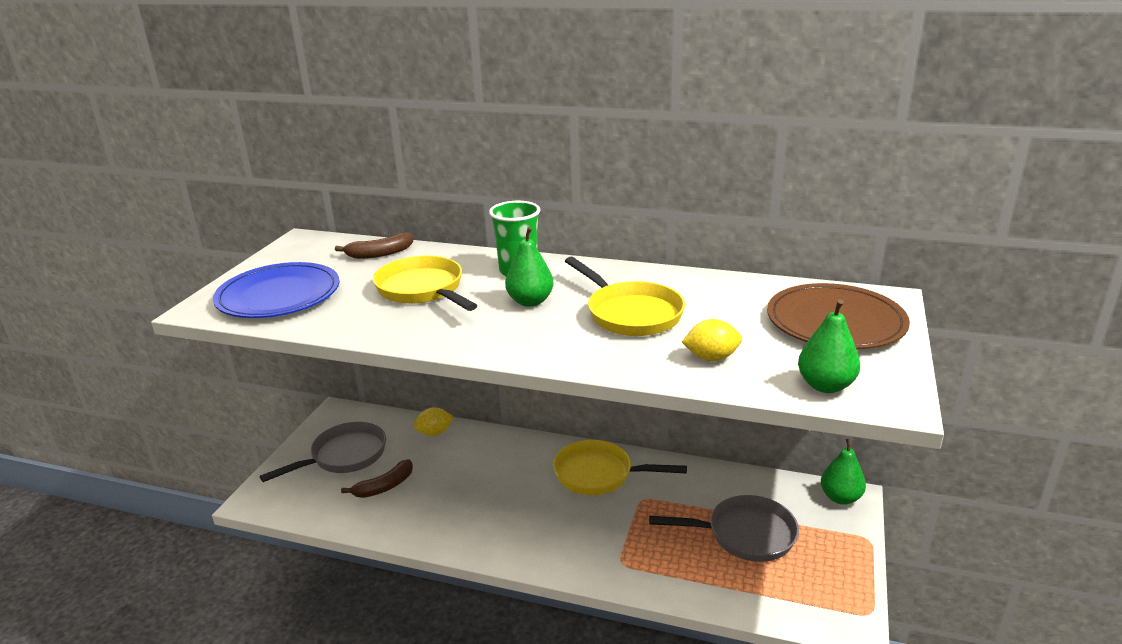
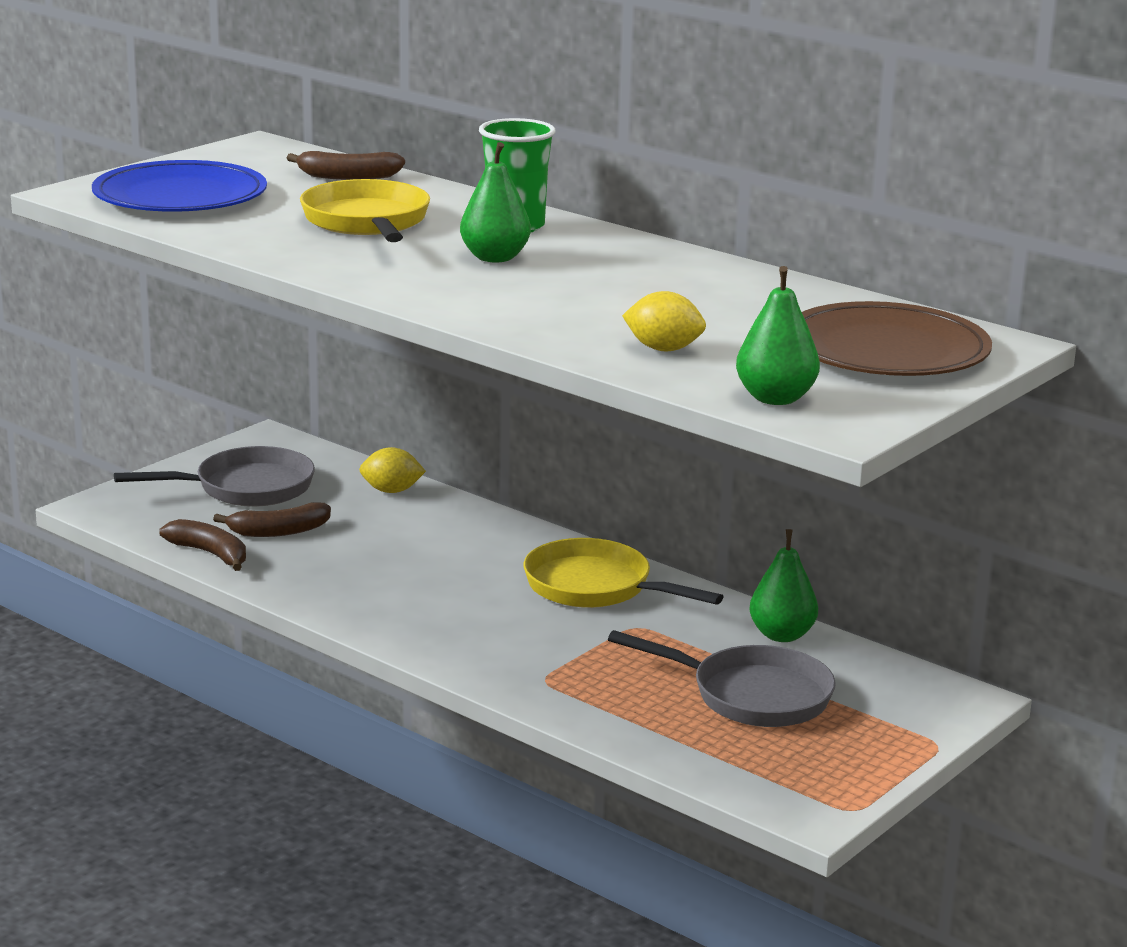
camera: 20 degrees right, 5 degrees down
(351, 520) = (210, 554): none -> brown banana
(630, 313) = (614, 292): yellow pan -> none
(840, 497) = (945, 695): green pear -> green pear (782, 635)

